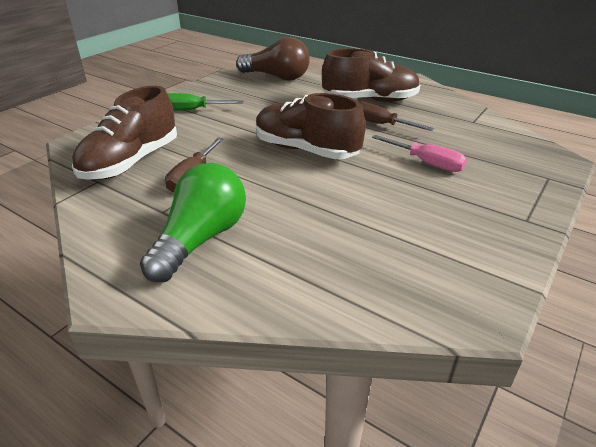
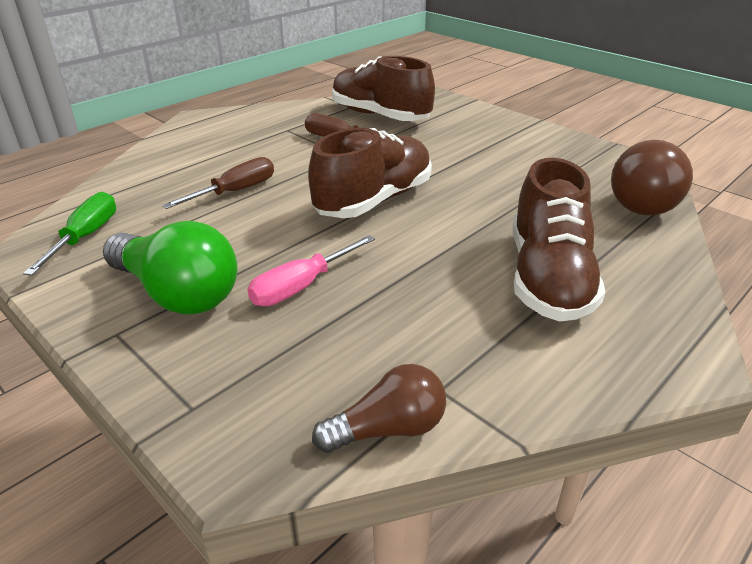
camera: 100 degrees right, 0 degrees up
(192, 110) = (504, 140): green screwdriver -> green screwdriver (85, 237)
(201, 239) = (235, 143): green light bulb -> green light bulb (177, 293)
(380, 124) = (442, 270): brown screwdriver -> brown screwdriver (235, 192)
(507, 130) = (388, 429): none -> brown light bulb

